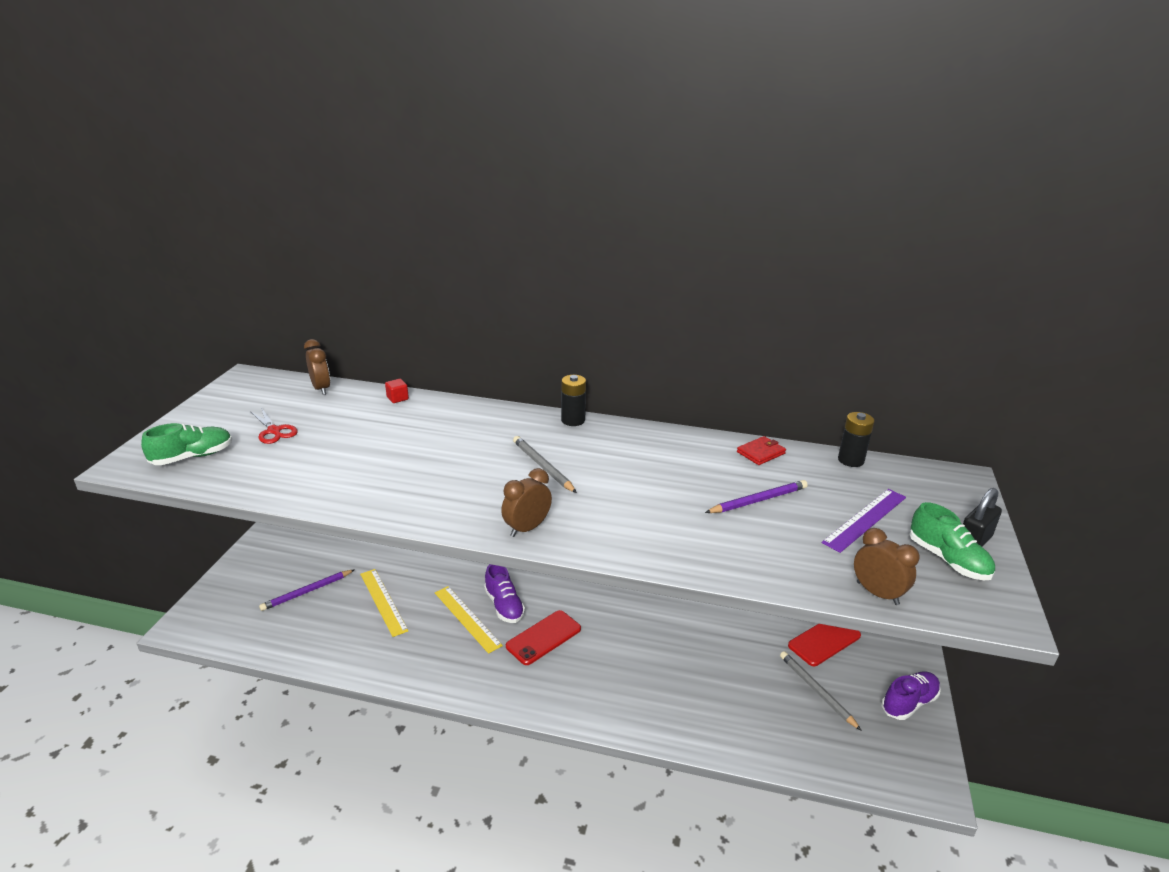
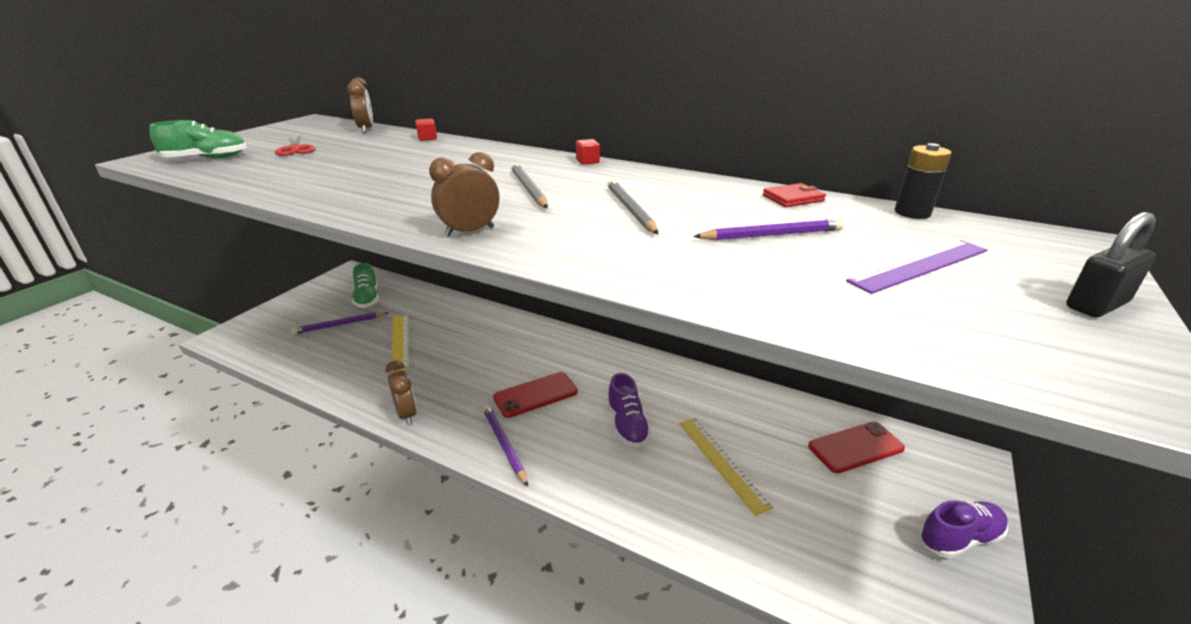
camera: 15 degrees right, 0 degrees up
(467, 618) = (469, 366): yellow ruler -> yellow ruler (722, 462)
(504, 605) = (510, 361): purple shoe -> purple shoe (627, 425)
(536, 692) = (504, 445): none -> purple pencil
(573, 420) = (587, 161): black battery -> red cube
(817, 691) = (833, 501): grey pencil -> grey pencil (630, 210)
(877, 593) = (920, 344): brown clock -> brown clock (406, 414)
(947, 560) = (1049, 320): green shoe -> green shoe (367, 298)

